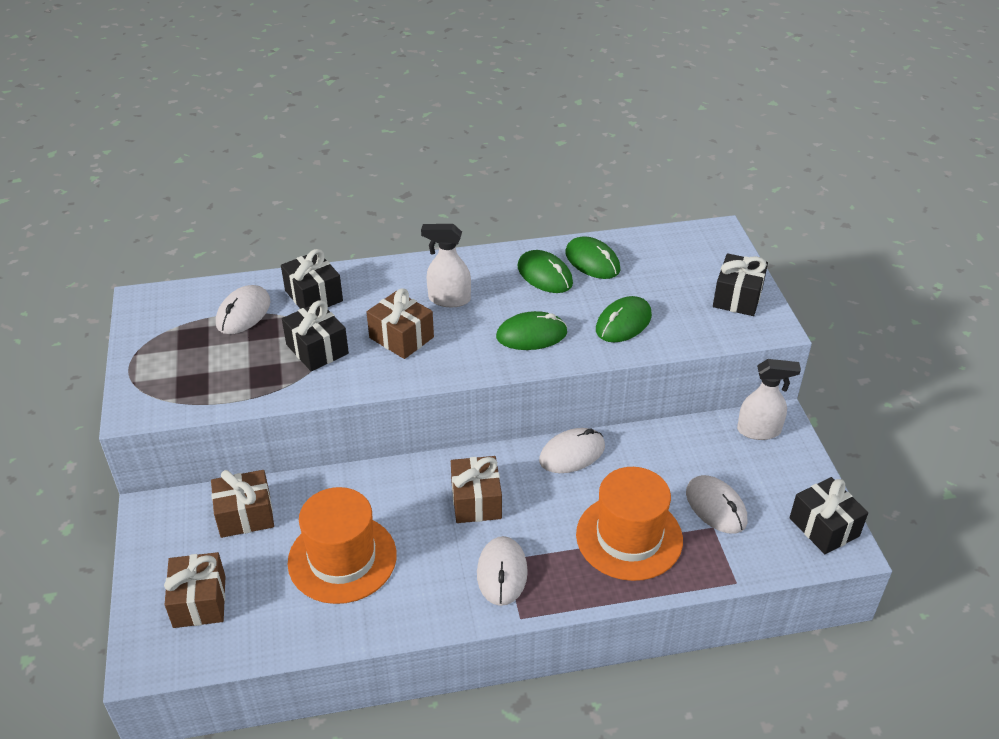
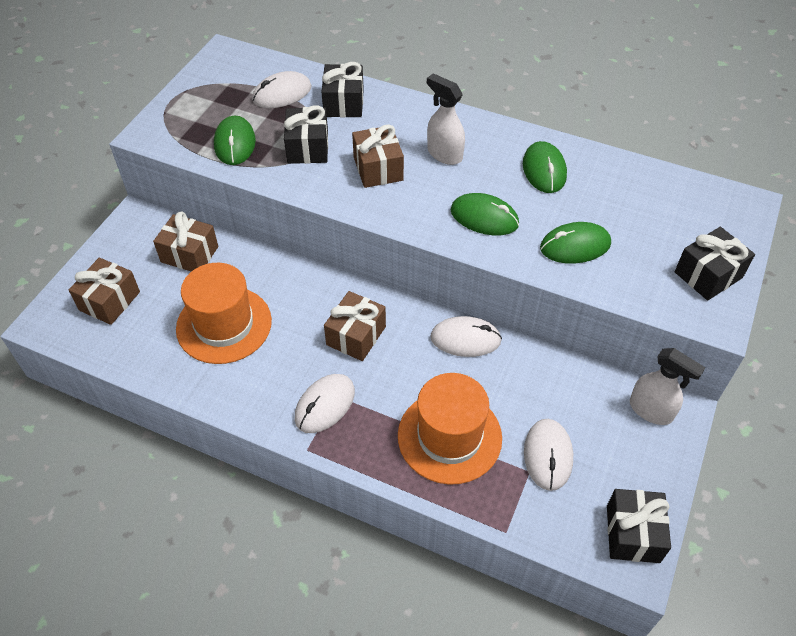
camera: 35 degrees right, 10 degrees up
(592, 261) = (598, 177): green mouse -> green mouse (235, 143)

